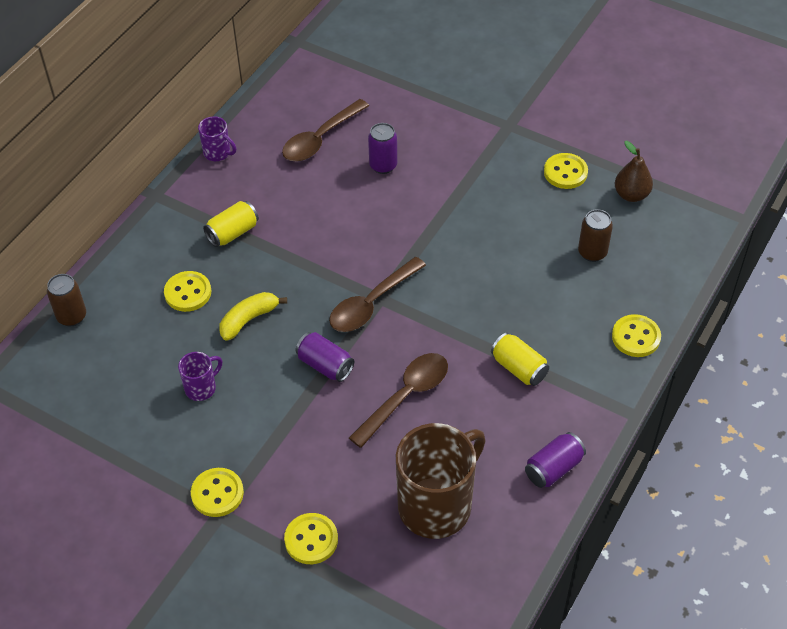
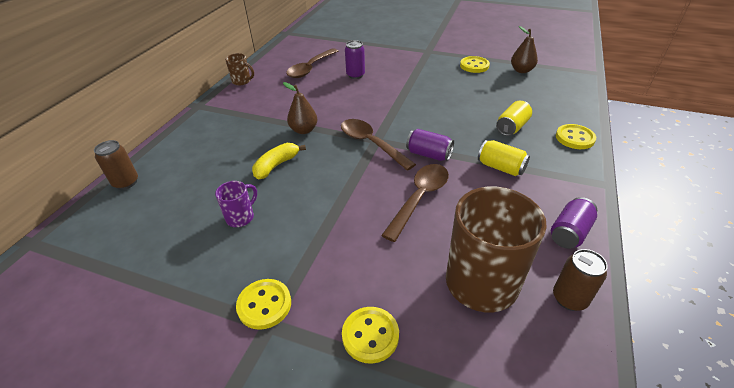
camera: 10 degrees left, 10 degrees down
(188, 293) = (225, 155): yellow button -> none
(218, 153) = (242, 81): purple mug -> brown mug
(232, 233) = (257, 118): yellow can -> yellow can (512, 127)
(291, 265) = (304, 130): none -> brown pear
(325, 365) = (345, 186): purple can -> purple can (429, 154)
(371, 303) = (371, 144): brown spoon -> brown spoon turned 105 degrees clockwise
(592, 252) = (514, 99): brown can -> brown can (569, 298)

